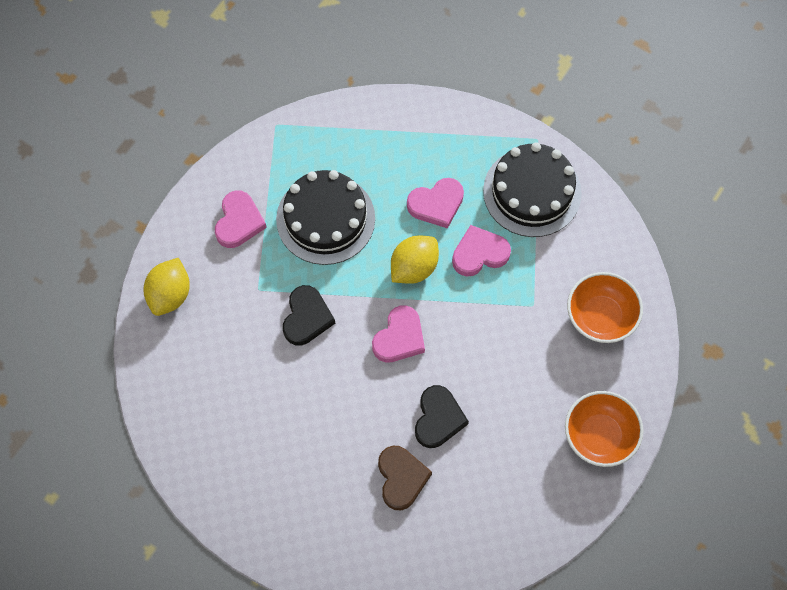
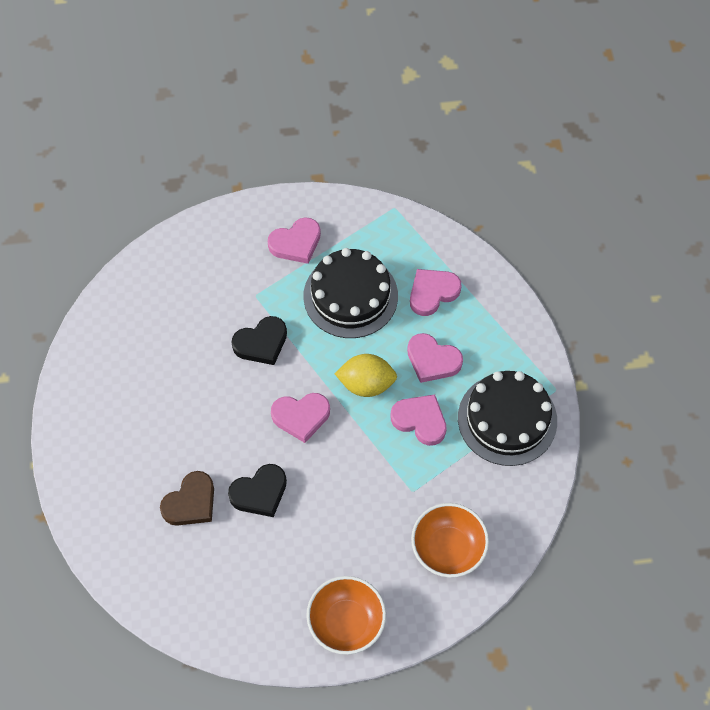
camera: 50 degrees right, 5 degrees down
(170, 295) = (201, 244): yellow lemon -> none
(378, 158) = (432, 293): none -> pink heart

